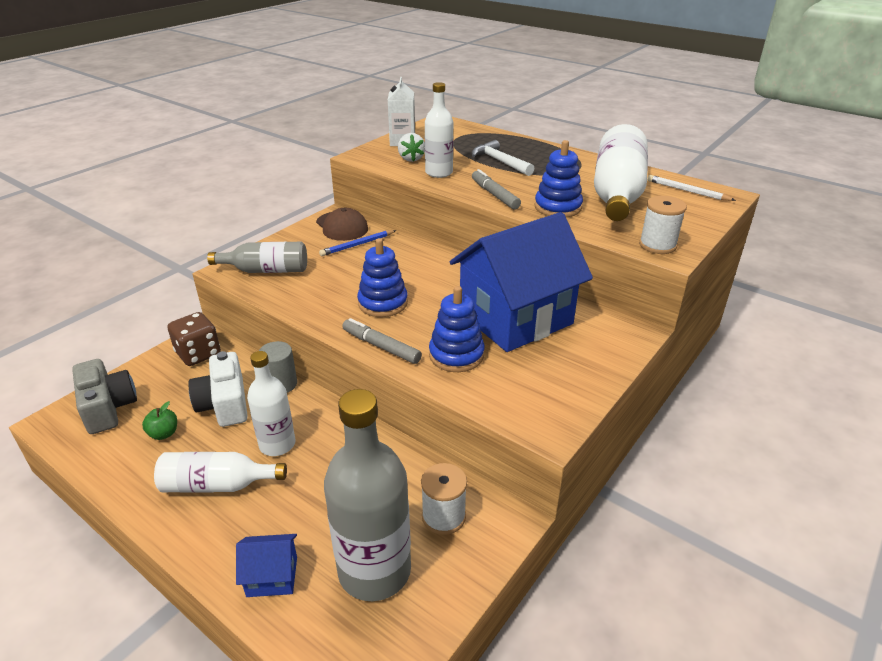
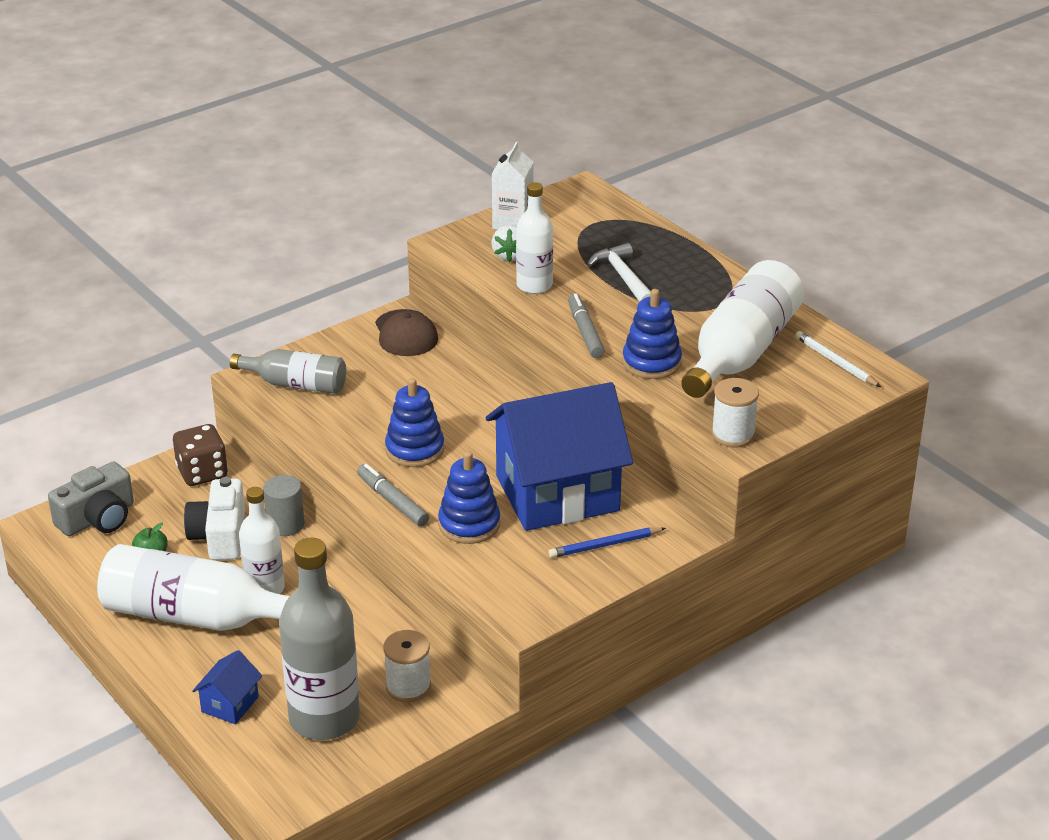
camera: 15 degrees right, 0 degrees up
(108, 407) = (98, 518): grey camera -> grey camera turned 60 degrees clockwise
(217, 485) = (196, 616): white bottle -> white bottle, size x1.67
(272, 576) = (230, 704): blue house -> blue house turned 75 degrees counterclockwise
(357, 245) = (415, 365): blue pencil -> blue pencil (605, 545)

